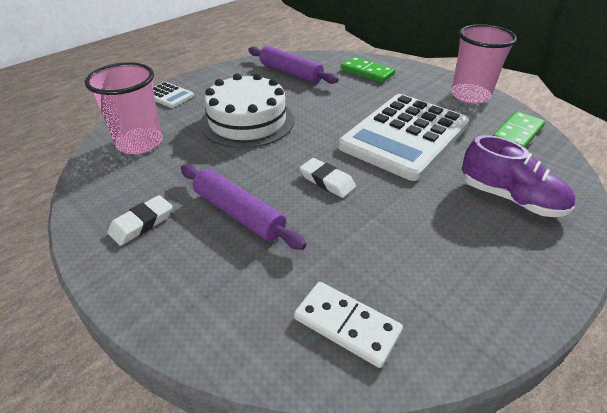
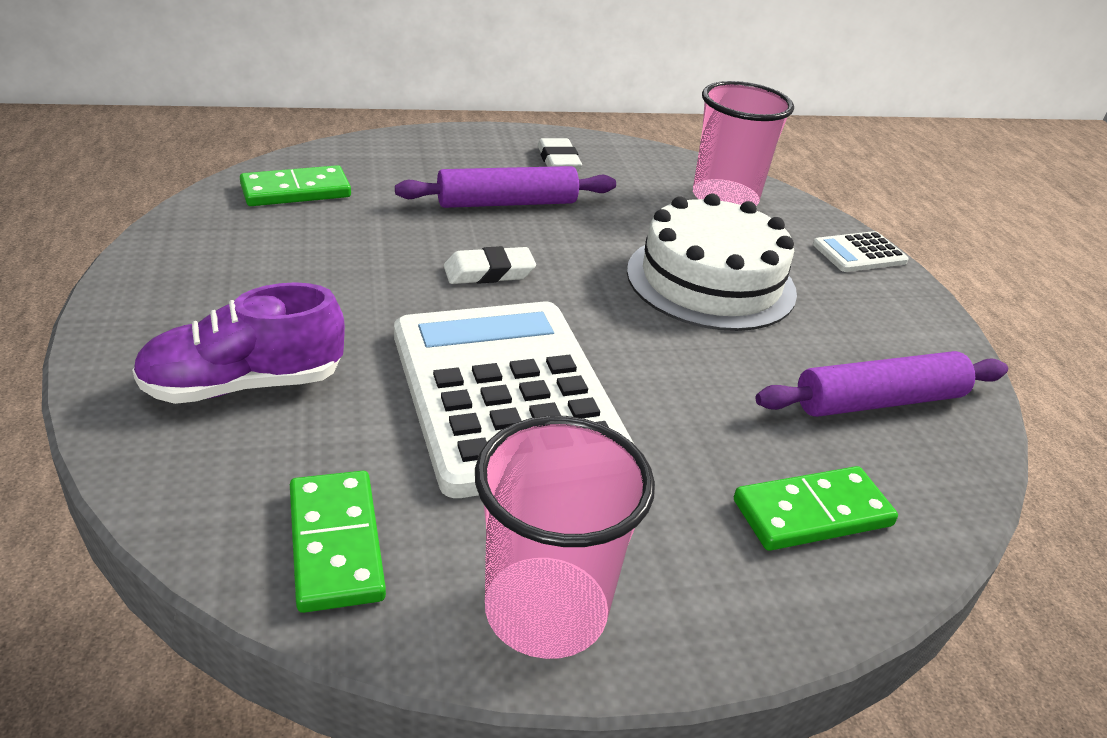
camera: 120 degrees right, 5 degrees down
(347, 325) = (296, 191): white domino -> green domino

